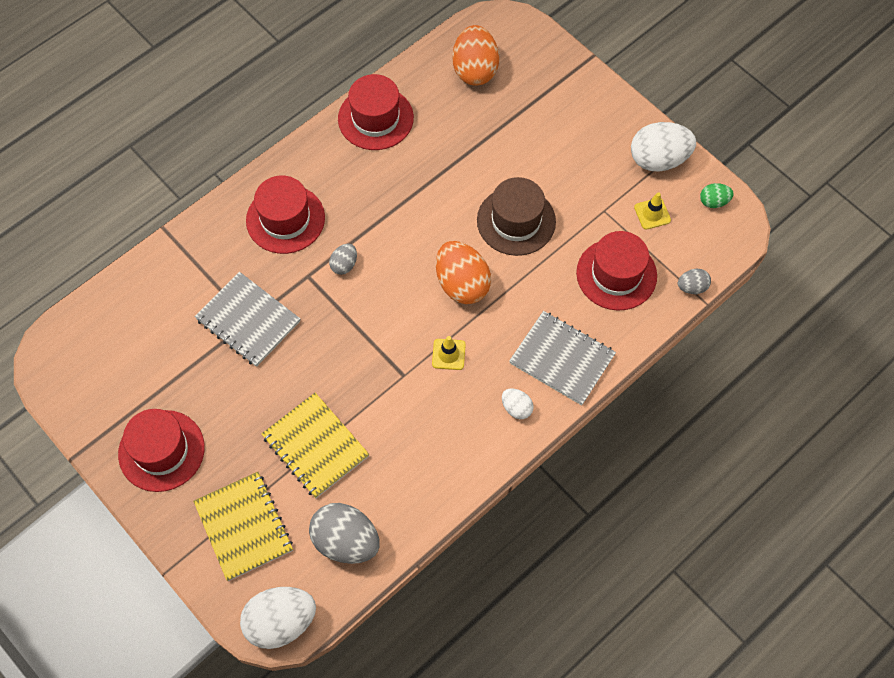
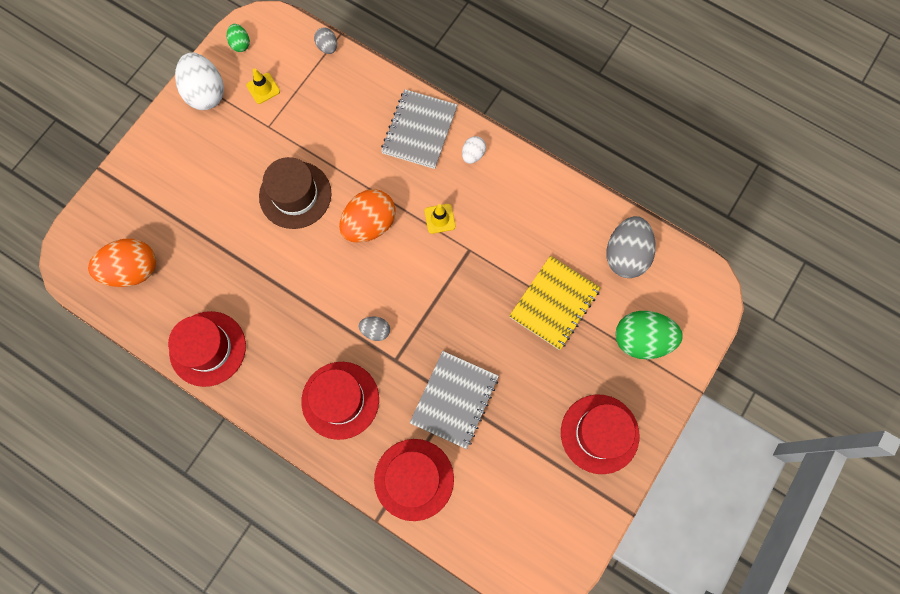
camera: 105 degrees left, 10 degrees up
(244, 526) = (641, 339): yellow notebook -> green egg
(281, 622) = (706, 285): white egg -> none
(616, 274) = (329, 105): red hat -> red hat (414, 479)

